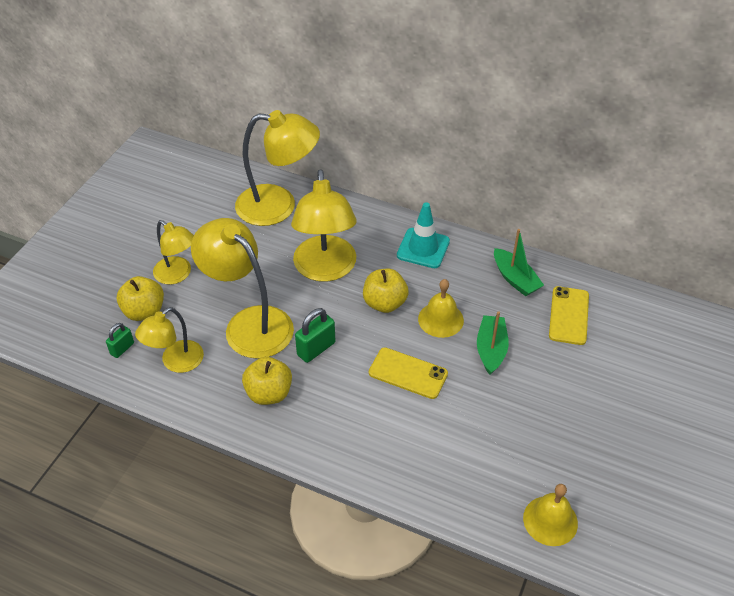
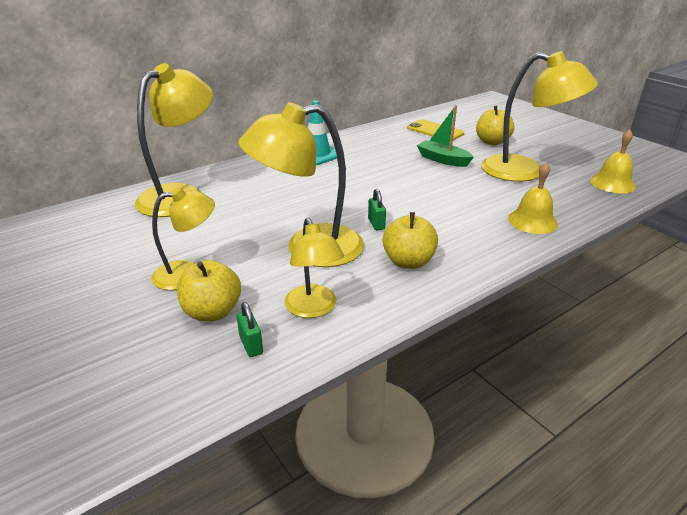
camera: 60 degrees left, 15 degrees down
(316, 349) = (376, 224): green padlock -> green padlock, size x0.63
(325, 269) = (288, 195): yellow lamp -> yellow lamp (525, 171)
(384, 303) = (356, 182): yellow apple -> yellow apple (492, 142)
(408, 373) = (440, 193): yellow phone -> none
(440, 319) = (396, 168): yellow bell -> yellow bell (532, 221)
(515, 279) = (385, 136): green boat -> none

